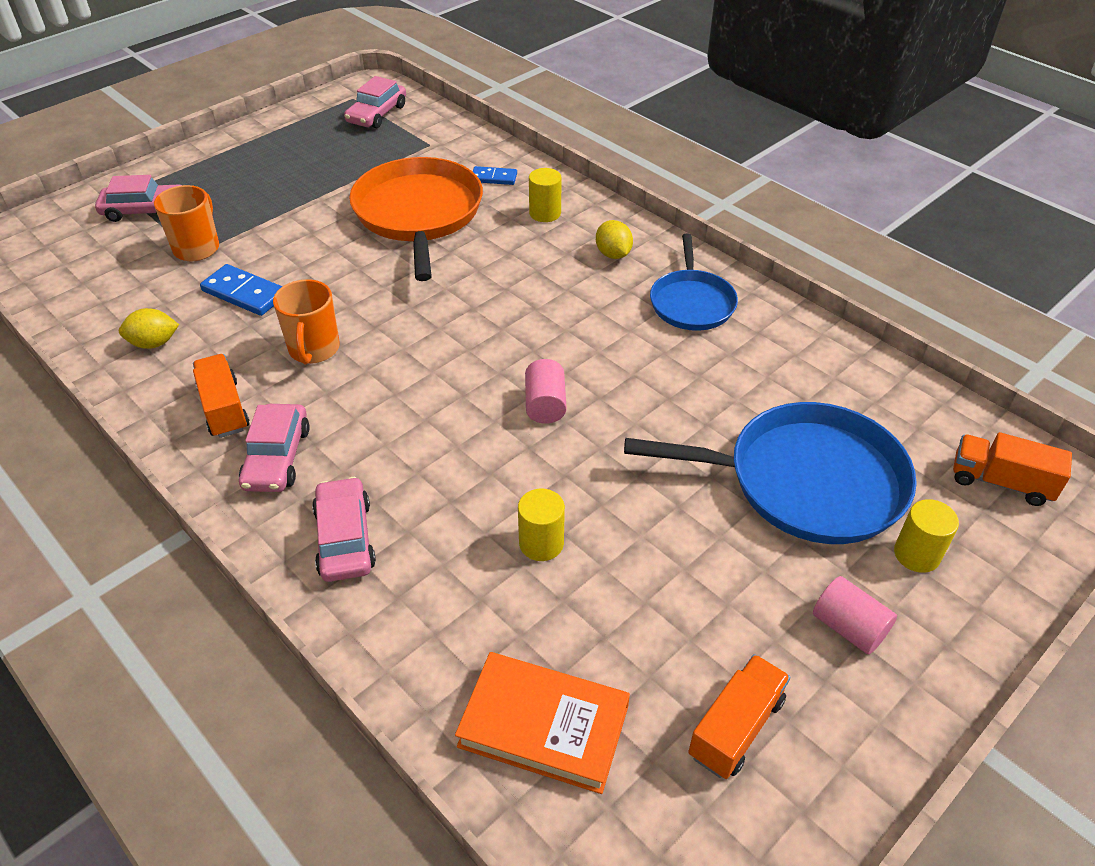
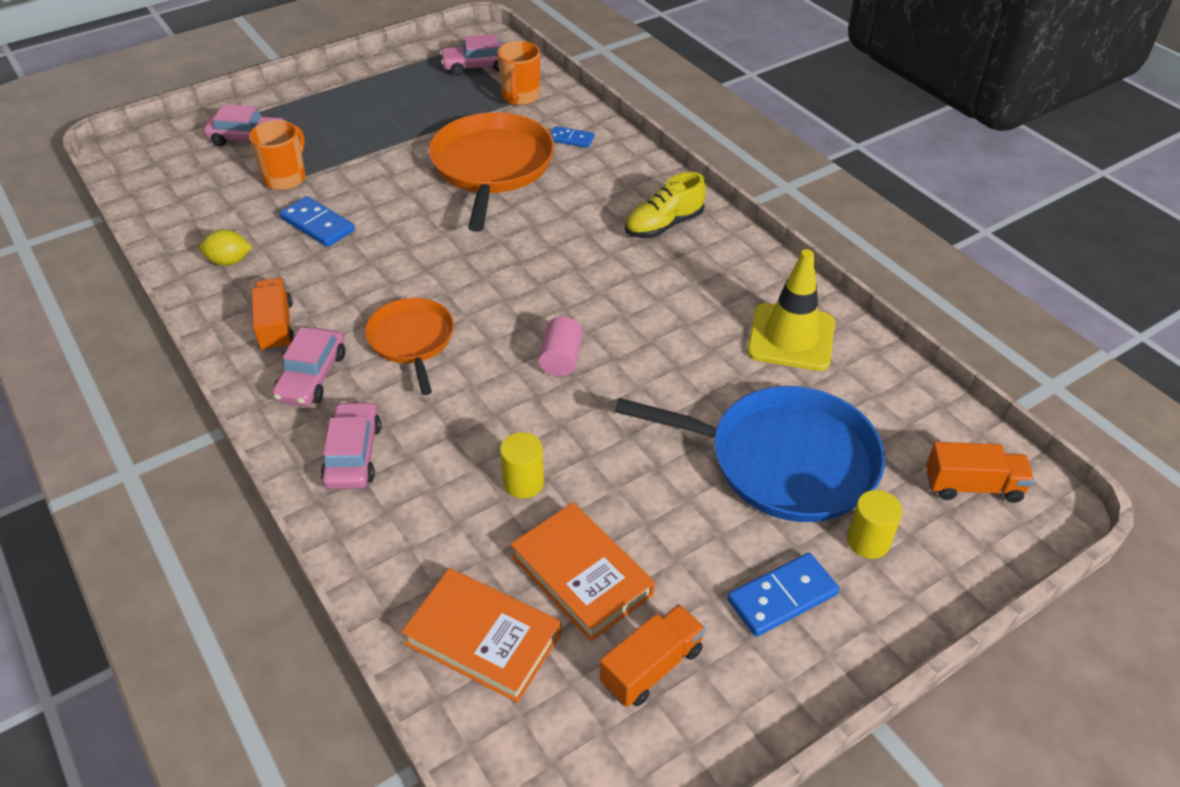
camera: 10 degrees right, 0 degrees up
(314, 349) = (366, 283): orange mug -> orange mug (520, 97)
(377, 114) = (477, 66): pink car -> pink car turned 45 degrees clockwise
(379, 405) = (412, 340): none -> orange pan
(545, 213) = (610, 179): yellow cylinder -> none
(613, 254) = (664, 225): yellow lemon -> yellow shoe
(632, 637) = (581, 575): none -> orange book
(692, 302) = (726, 280): blue pan -> none
(774, 353) = (791, 337): none -> yellow traffic cone
(848, 627) = (782, 597): pink cylinder -> blue domino
(1000, 482) = (973, 486): orange truck -> orange truck turned 150 degrees clockwise

